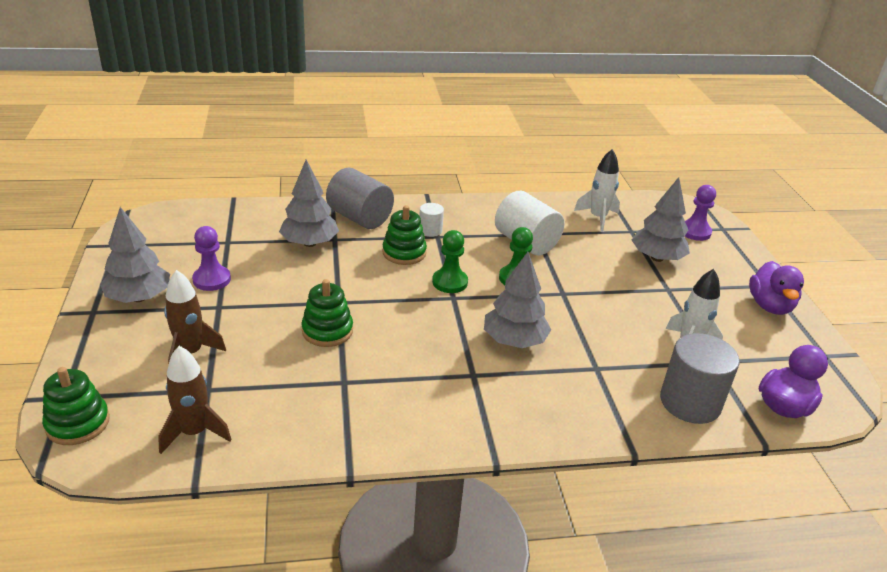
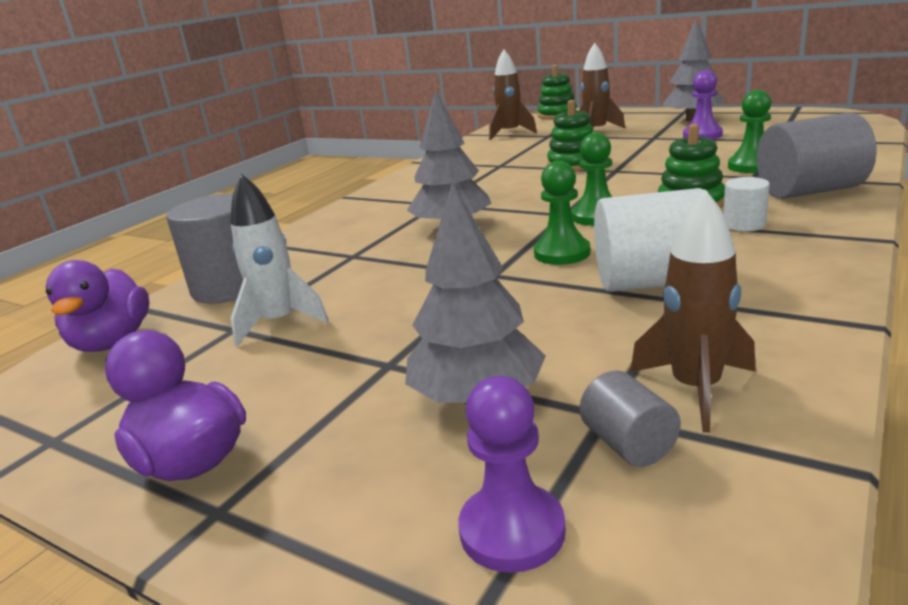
camera: 135 degrees right, 10 degrees down
(310, 243) = (751, 166): grey tree -> green pawn
(598, 218) = (695, 389): white rocket -> brown rocket
(640, 223) = (628, 444): none -> grey cylinder

